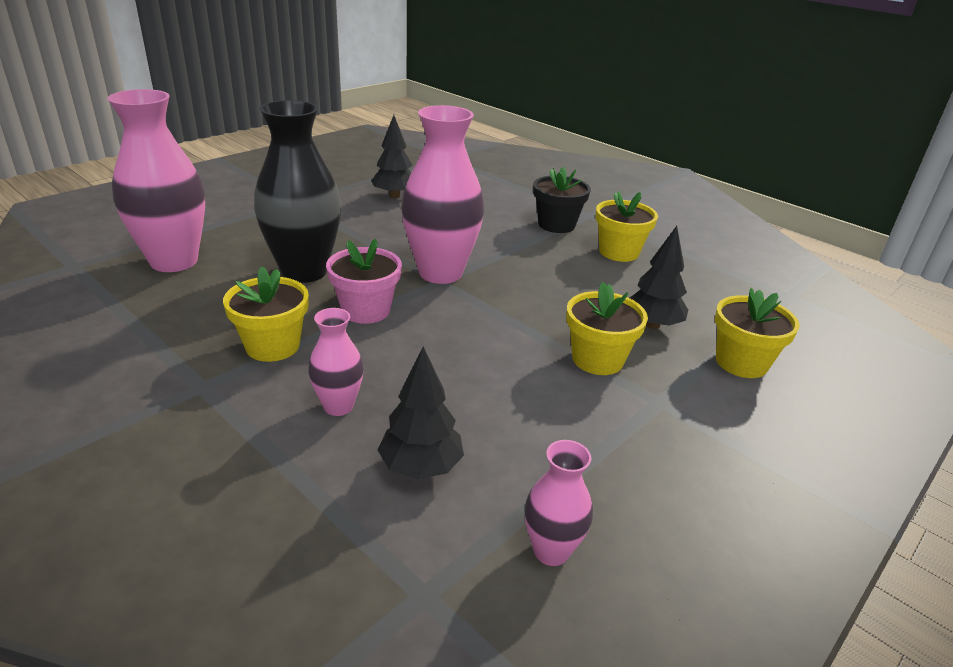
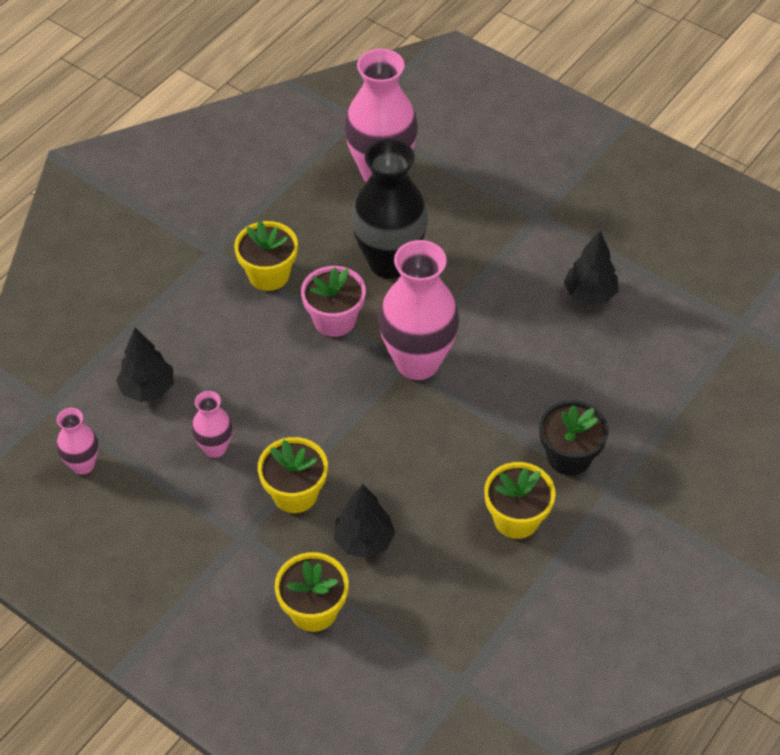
camera: 85 degrees right, 20 degrees up
(338, 406) = (203, 331): pink vase -> pink vase (215, 448)

